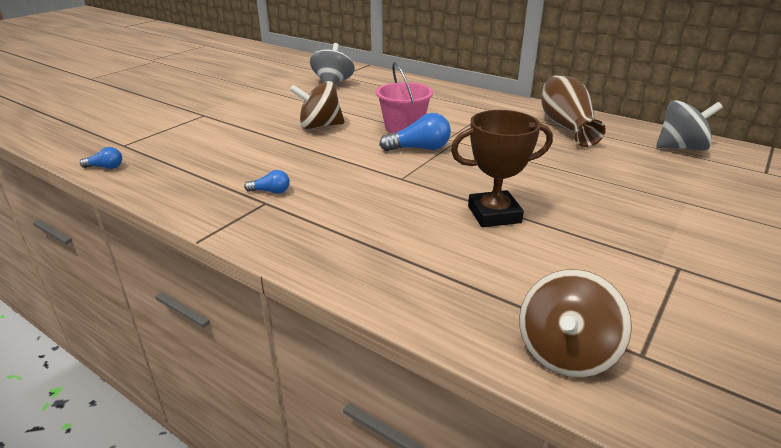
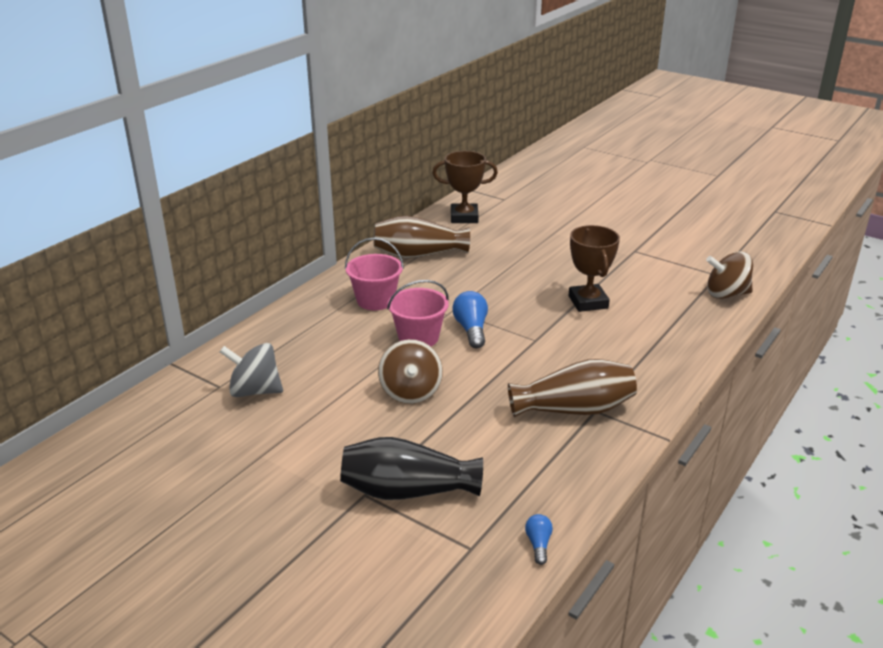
camera: 90 degrees left, 0 degrees up
(198, 126) = (407, 491): none -> black vase
(271, 191) = (574, 409): blue light bulb -> brown vase
(466, 112) = (375, 300): none -> pink bucket
(566, 353) = (726, 294): brown spinning top -> brown spinning top turned 150 degrees clockwise
(681, 148) = (464, 217): grey spinning top -> brown trophy

